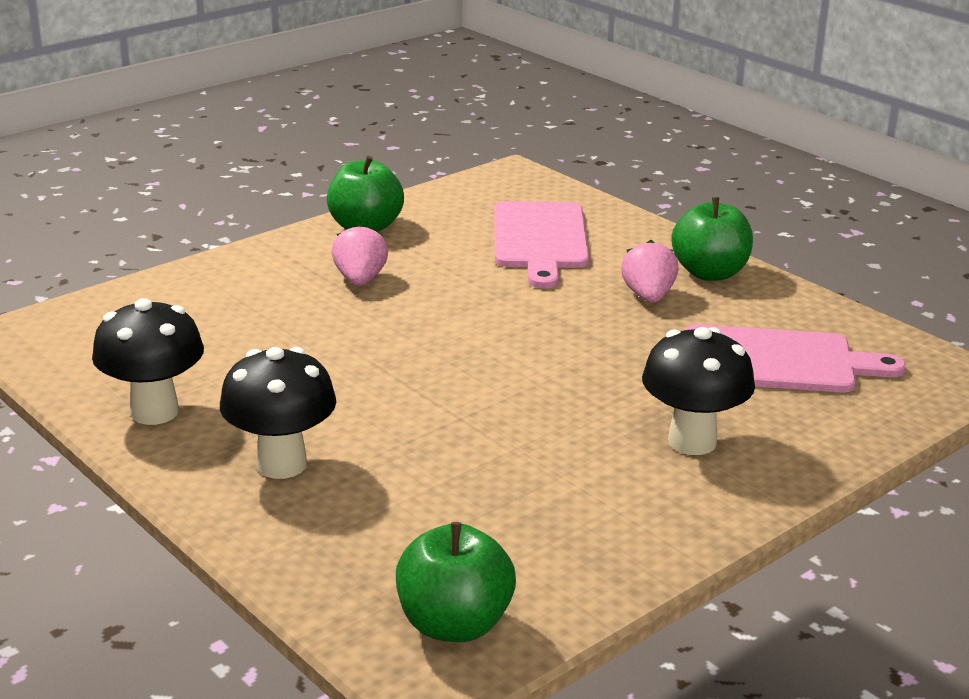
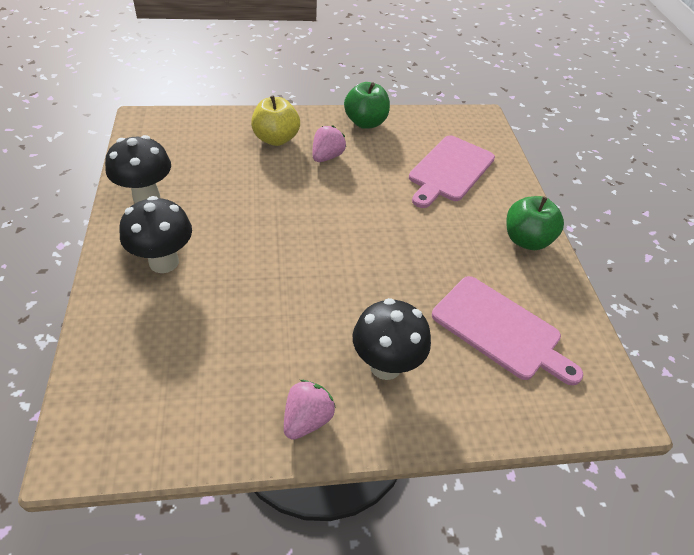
camera: 30 degrees right, 20 degrees up
(260, 286) = (276, 139): none -> yellow apple
(454, 624) = (125, 424): green apple -> none
(648, 296) = (470, 240): pink strawberry -> pink strawberry (307, 419)

